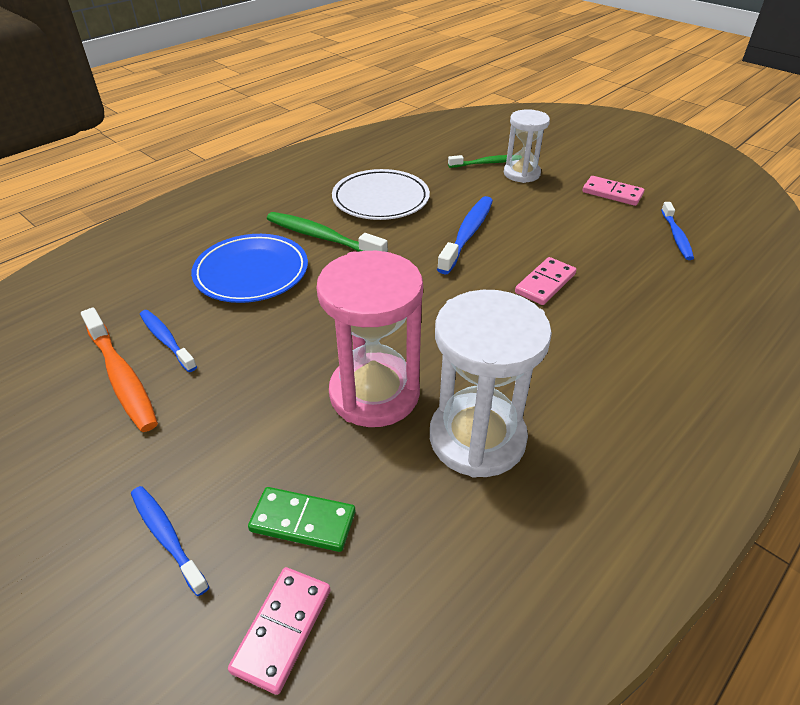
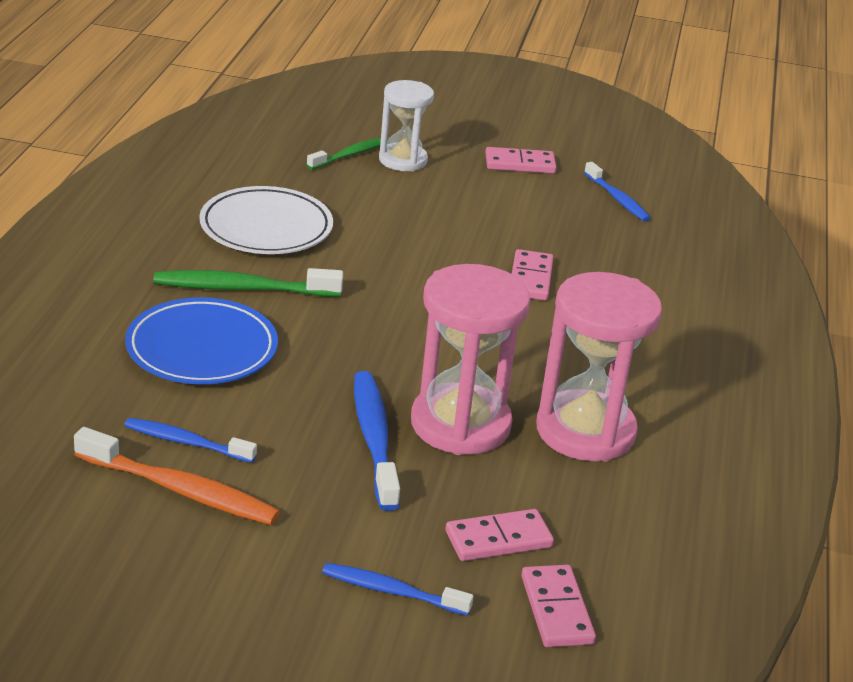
camera: 35 degrees left, 10 degrees down
(303, 521) = (498, 539): green domino -> pink domino
(467, 234) = (406, 246): blue toothbrush -> blue toothbrush (374, 439)
(477, 438) = (585, 431): white hourglass -> pink hourglass

